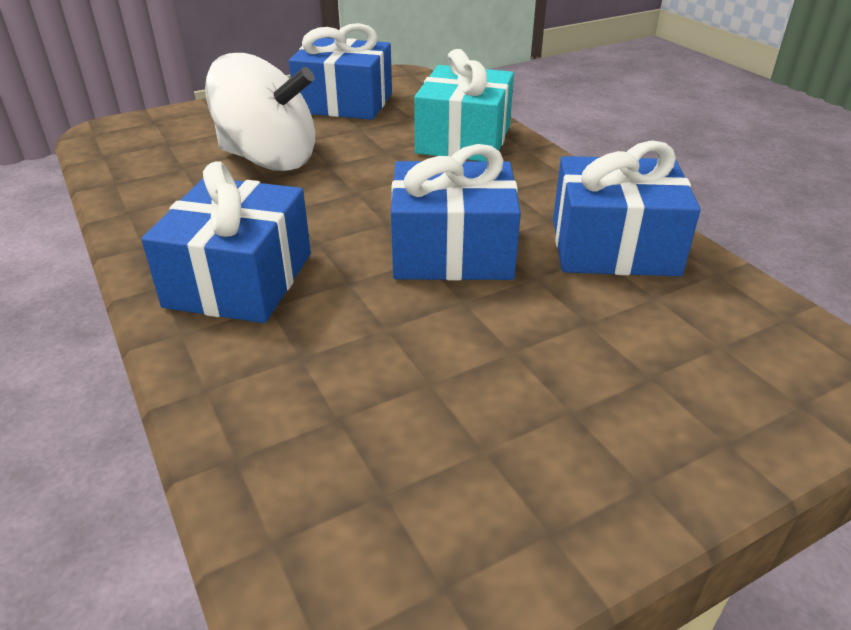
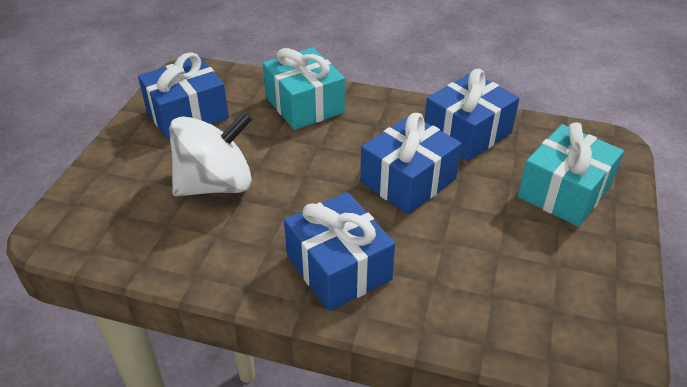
camera: 45 degrees left, 5 degrees up
(650, 379) = (564, 191): none -> turquoise gift

